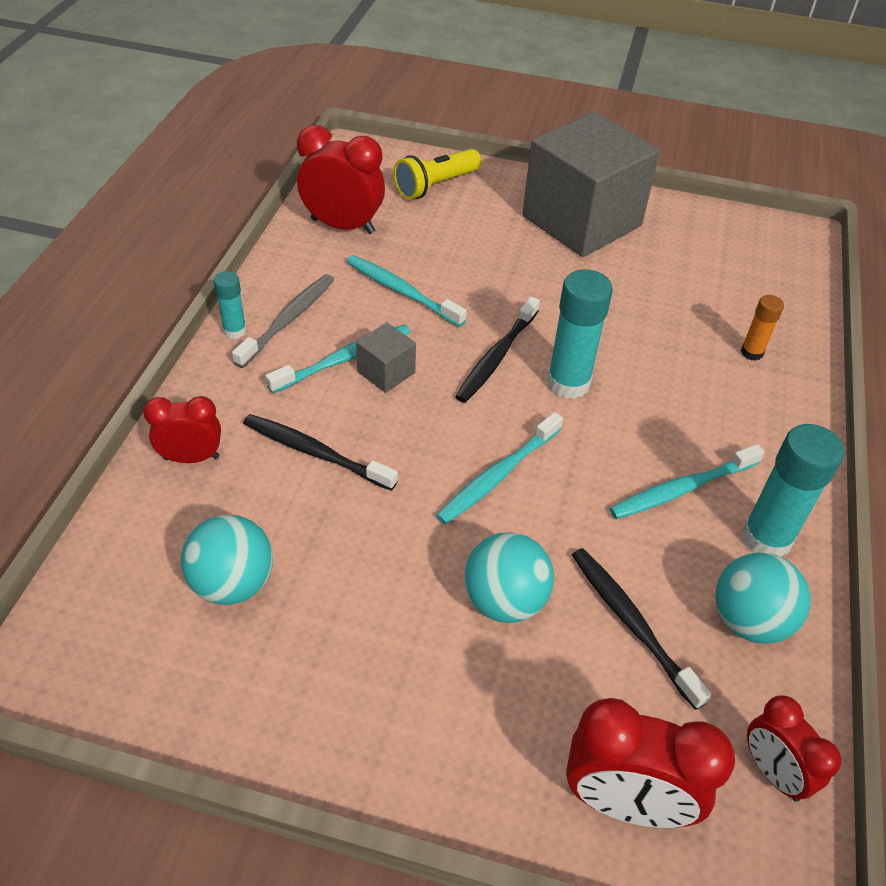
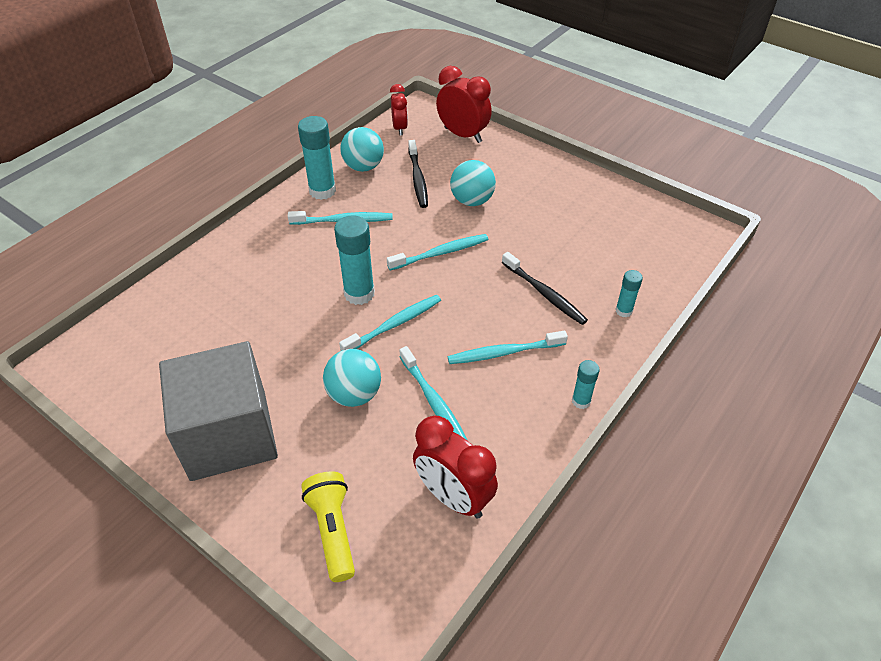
camera: 155 degrees left, 0 degrees up
(191, 458) = (623, 311): red clock -> turquoise glue stick
(233, 583) = (606, 241): turquoise ball -> turquoise ball (354, 394)
(288, 320) = (536, 399): grey toothbrush -> none
(386, 372) = (478, 334): grey cube -> none
(435, 186) = (333, 530): yellow flashlight -> yellow flashlight turned 90 degrees counterclockwise
(496, 357) = (394, 324): black toothbrush -> turquoise toothbrush
(751, 352) = (220, 280): orange glue stick -> none

